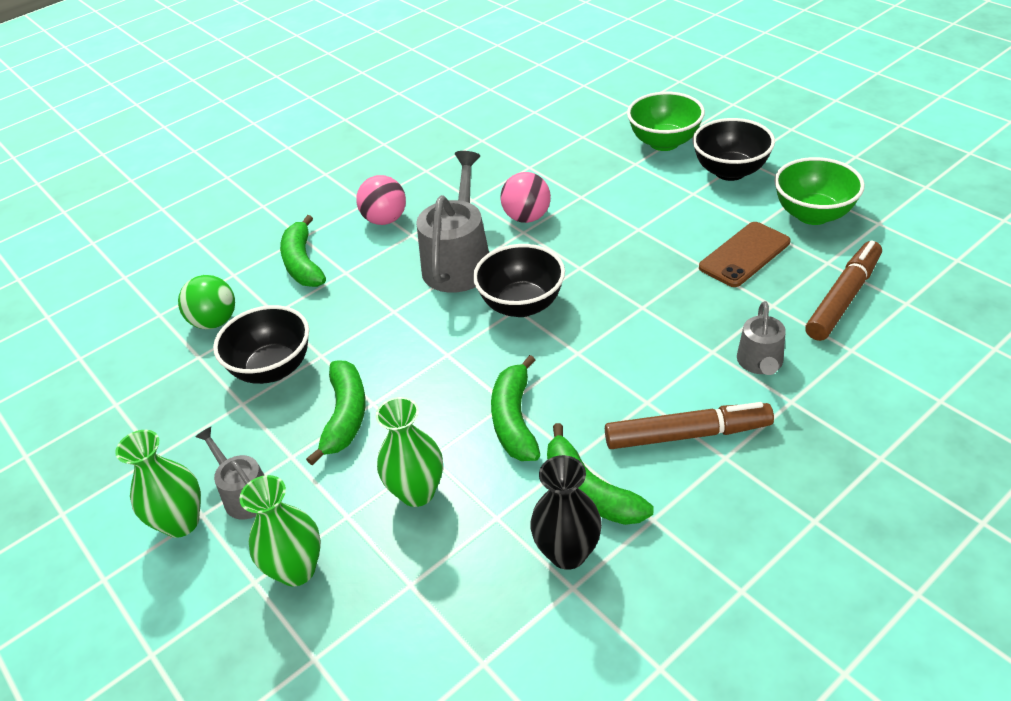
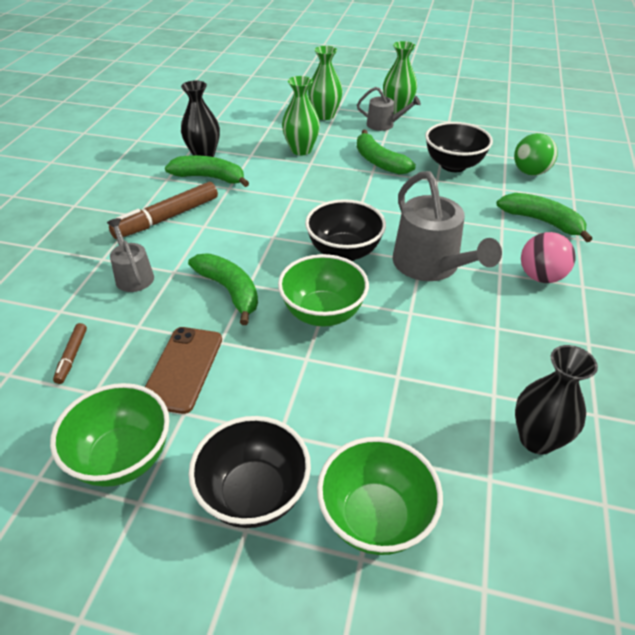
camera: 140 degrees right, 0 degrees up
(514, 420) = (280, 191): green banana -> green banana (230, 291)
(527, 217) = (423, 328): pink ball -> none
(533, 141) = (537, 439): none -> black vase
(596, 256) = (323, 313): none -> green bowl
(843, 298) = (72, 356): brown marker -> brown marker, size x0.49

